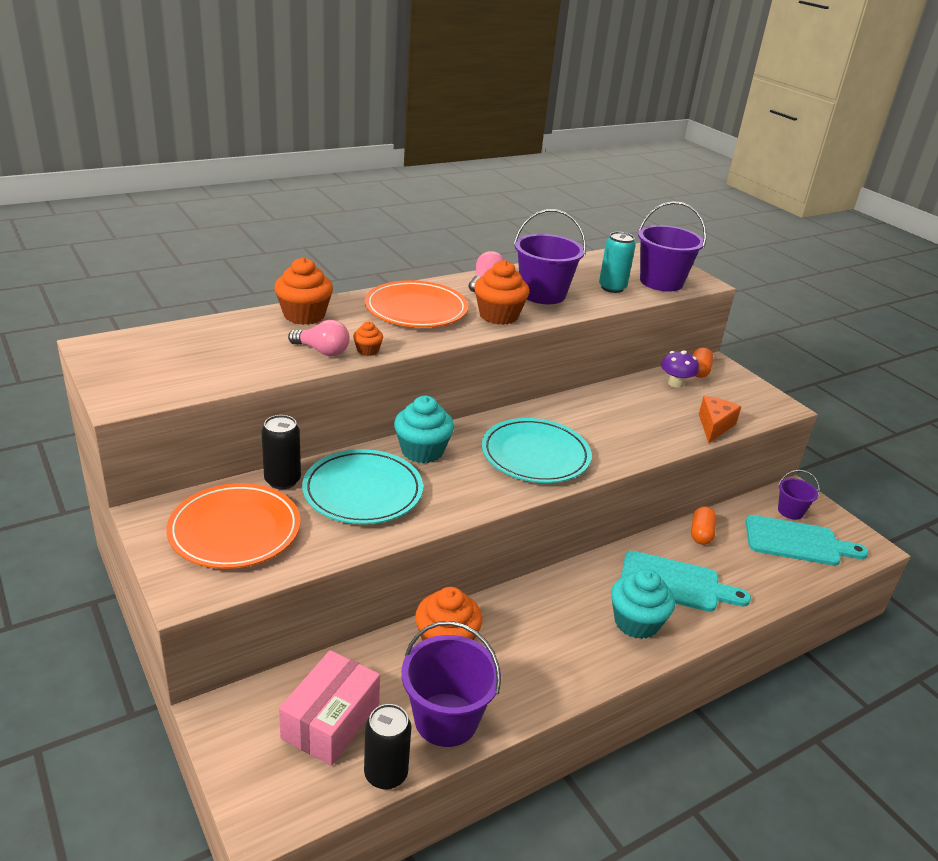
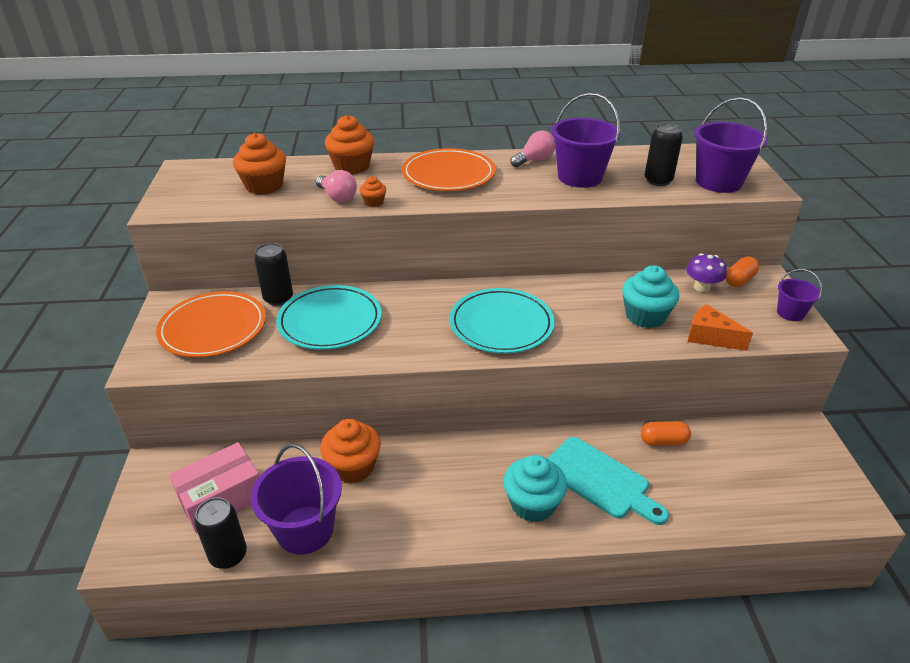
camera: 30 degrees right, 5 degrees up
(422, 451) = (405, 299): turquoise cupcake -> turquoise cupcake (645, 316)
(498, 316) = (518, 190): orange cupcake -> orange cupcake (264, 186)
(612, 288) = (658, 181): turquoise can -> black can
(701, 534) = (663, 441): orange capsule -> orange capsule turned 45 degrees clockwise
(714, 426) = (710, 337): orange cheese -> orange cheese turned 105 degrees counterclockwise
(790, 511) = (784, 446): purple bucket -> purple bucket (790, 313)
(797, 542) = (768, 479): turquoise cutting board -> none

